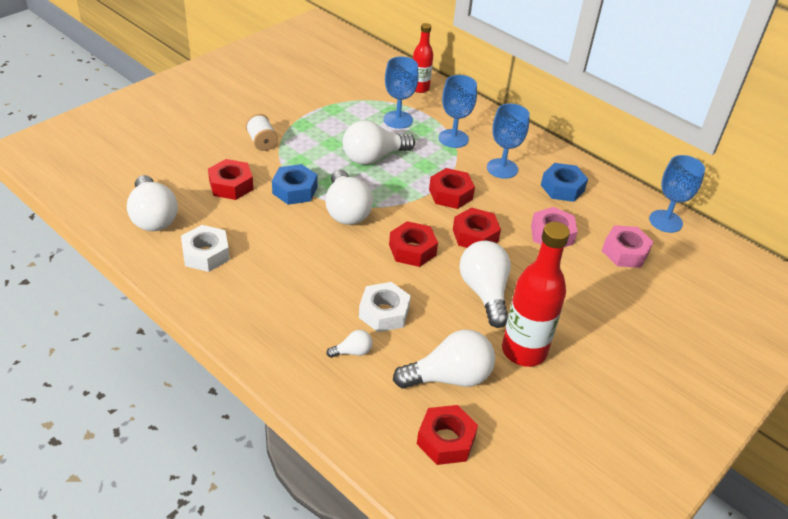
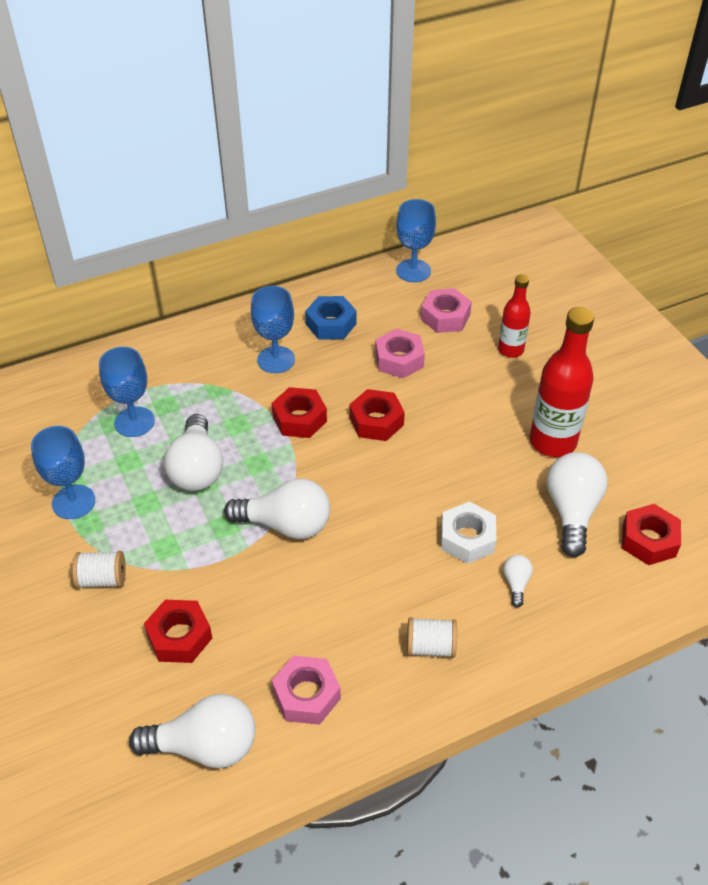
camera: 65 degrees left, 5 degrees up
(206, 254) = (306, 695): white nut -> pink nut
(270, 311) = (430, 647): none -> white spool
(295, 190) = (223, 567): blue nut -> none
(412, 250) = (378, 483): red nut -> none
(419, 88) = (81, 380): red bottle -> red bottle (510, 350)
(453, 138) = (200, 382): blue goblet -> blue goblet (73, 502)
(484, 293) = (465, 444): white light bulb -> none

